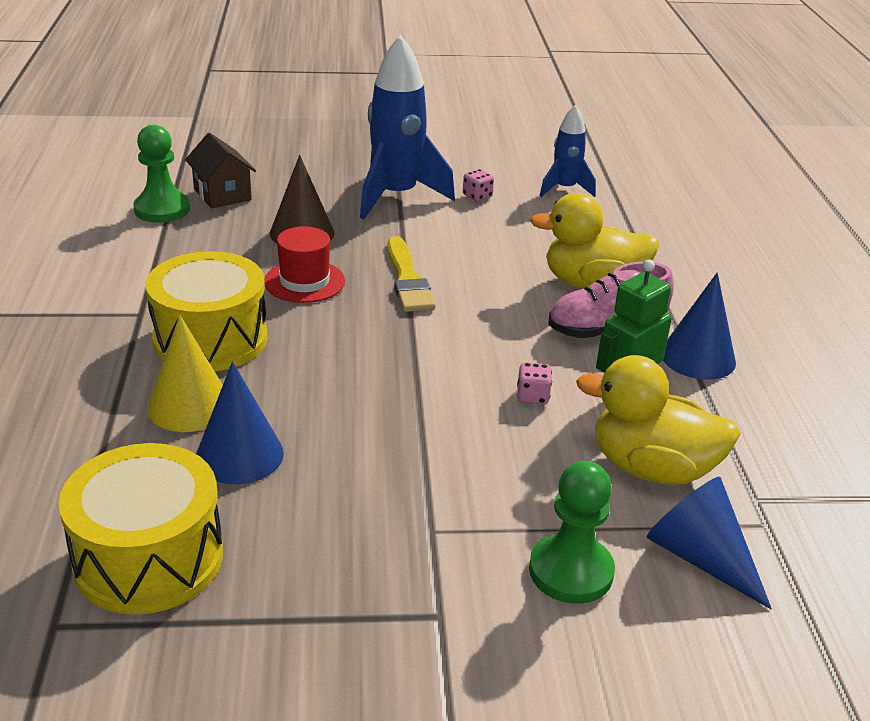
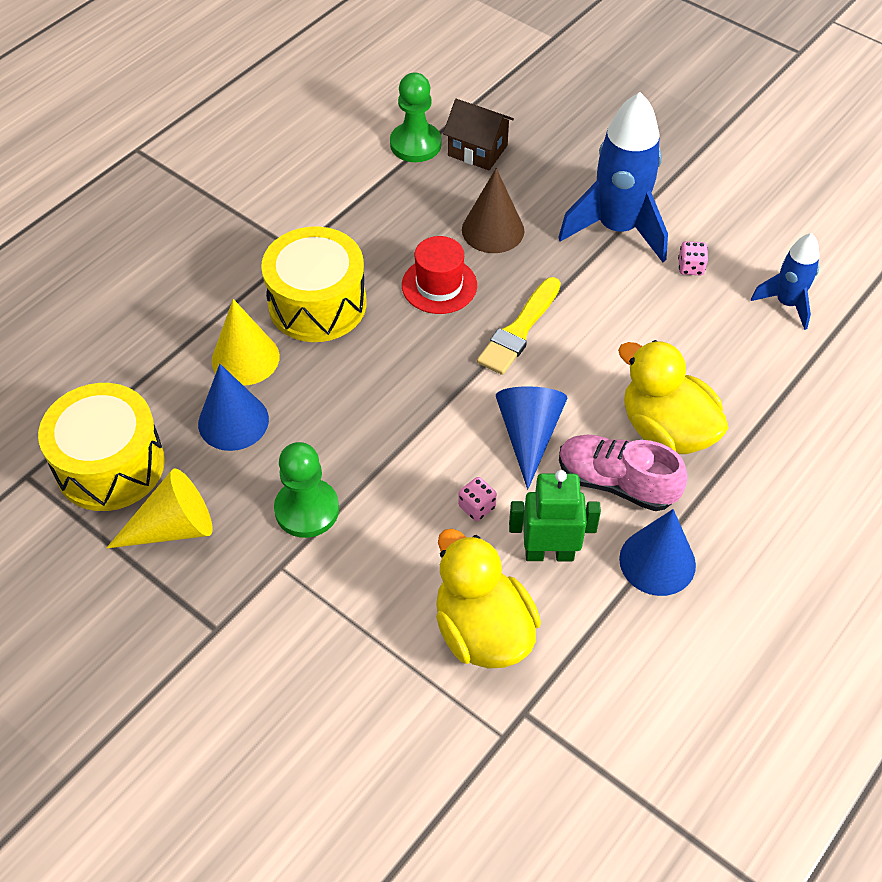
camera: 45 degrees right, 20 degrees up
(222, 194) = (477, 150): brown house -> brown house turned 75 degrees counterclockwise
(287, 566) = (173, 528): none -> yellow cone
(571, 571) = (326, 663): green pawn -> green pawn (307, 510)
(700, 557) = (422, 722): blue cone -> blue cone (529, 435)

